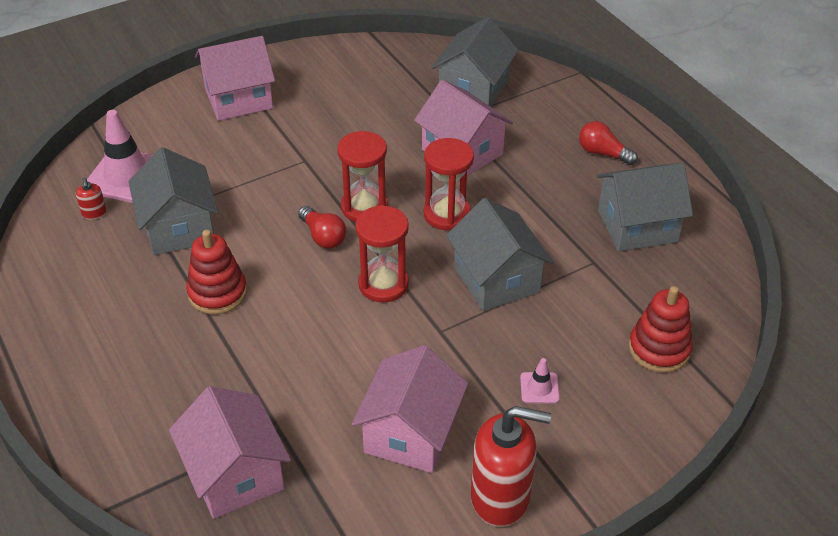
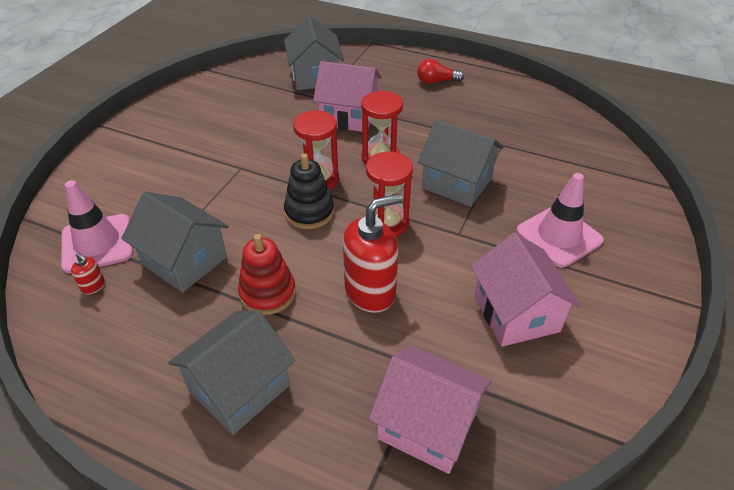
camera: 35 degrees left, 0 degrees up
(238, 99) = (143, 148): pink house -> none
(323, 236) = (309, 212): red light bulb -> black stacking toy
(500, 497) = (617, 320): red soap dispenser -> red soap dispenser (370, 291)
(539, 388) = (559, 236): pink traffic cone -> pink traffic cone, size x2.15
(637, 226) = (502, 113): grey house -> grey house (239, 388)
(659, 349) = (595, 176): red stacking toy -> none

